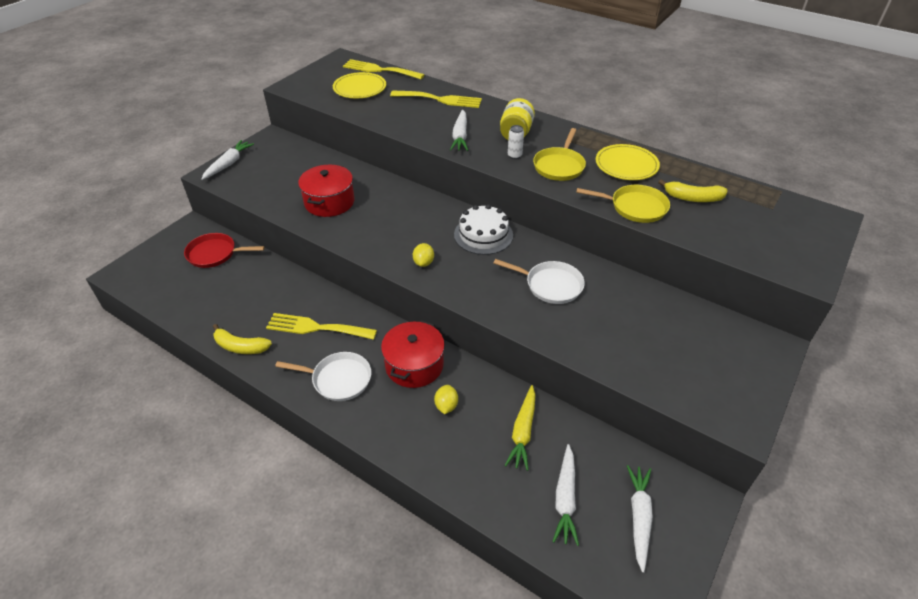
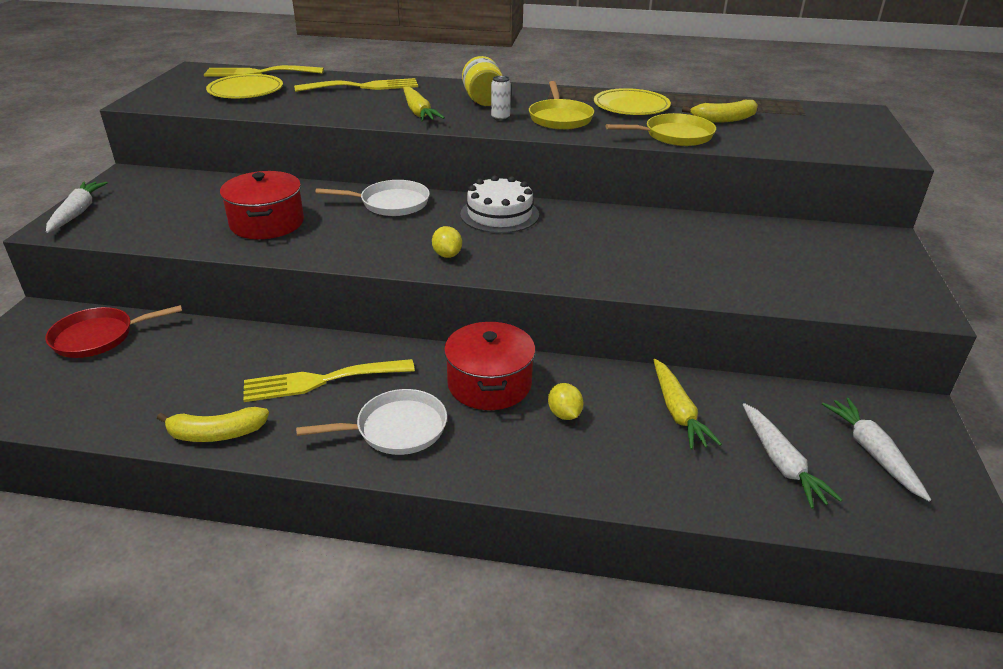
camera: 25 degrees left, 10 degrees down
(460, 136) = (418, 112): white carrot -> yellow carrot
(550, 285) = (618, 242): white pan -> white pan (391, 203)

